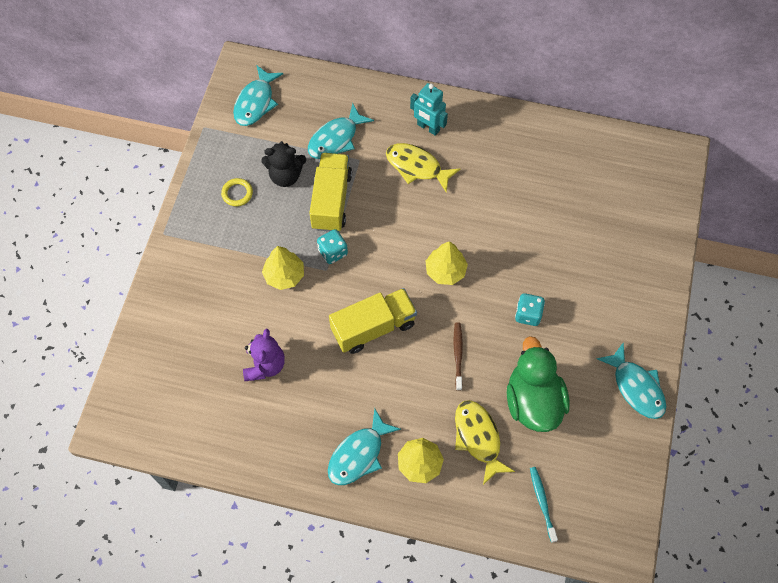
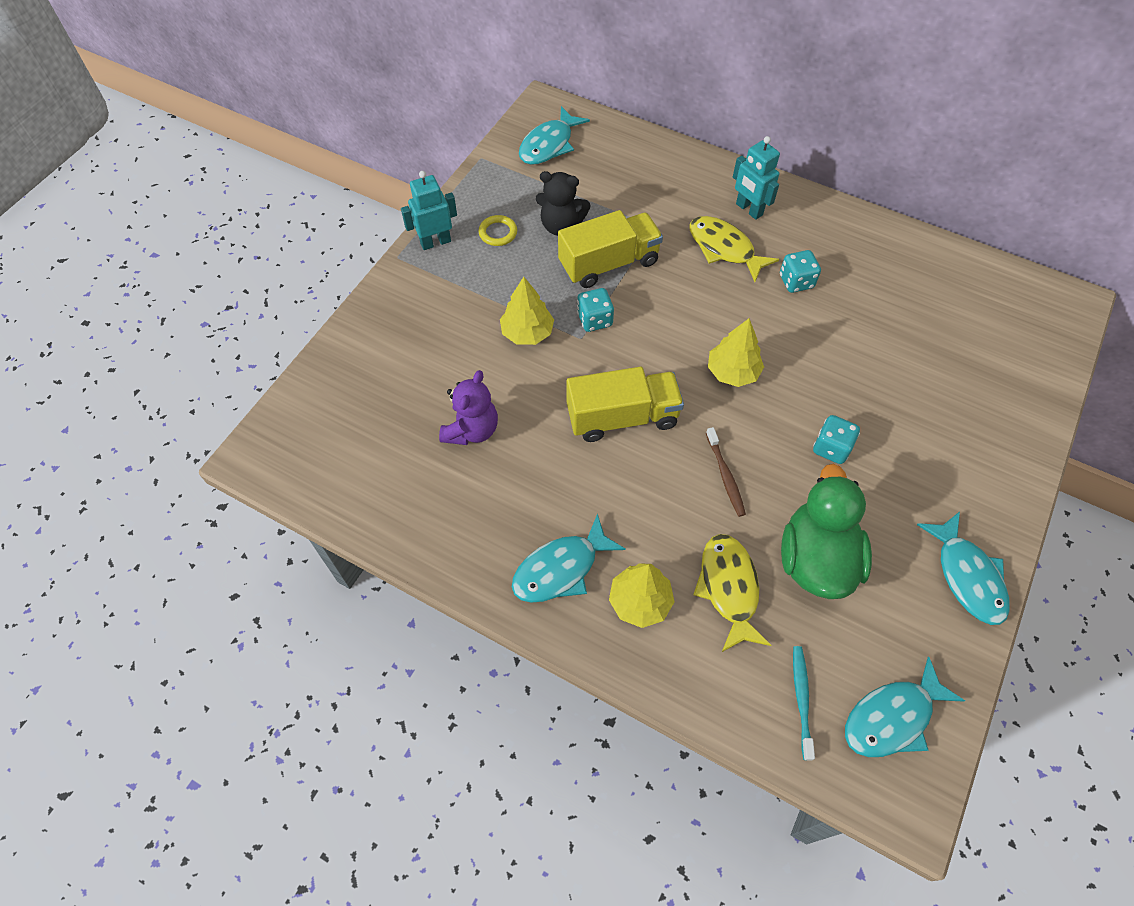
camera: 15 degrees right, 5 degrees down
(190, 213) = (435, 242): none -> turquoise robot
(331, 201) = (609, 263): yellow truck -> yellow truck turned 45 degrees clockwise
(336, 139) = (632, 199): turquoise fish -> turquoise fish (892, 717)
(458, 355) = (725, 476): brown toothbrush -> brown toothbrush turned 150 degrees clockwise
(476, 183) = (796, 282): none -> turquoise dice

